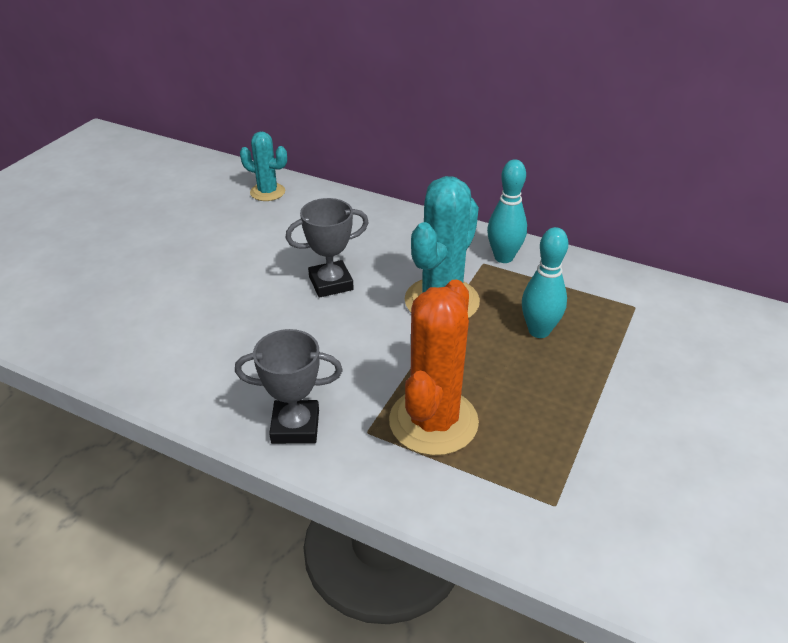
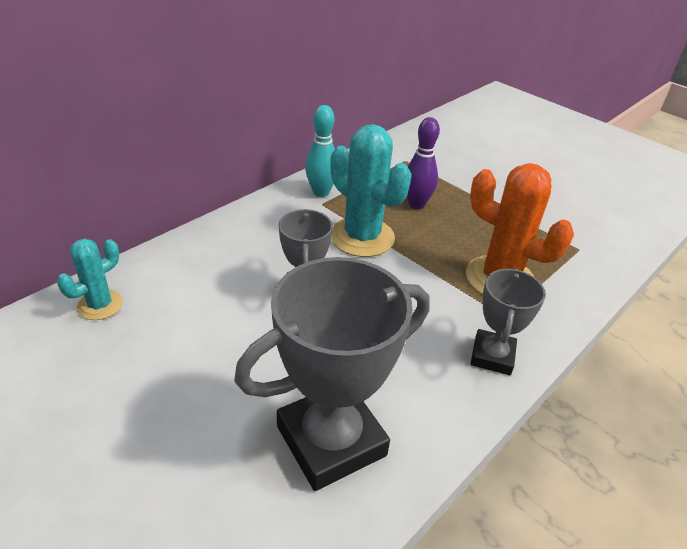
camera: 75 degrees left, 0 degrees up
(161, 336) = (331, 441): none -> grey trophy
(539, 331) = (416, 204): turquoise bowling pin -> purple bowling pin

